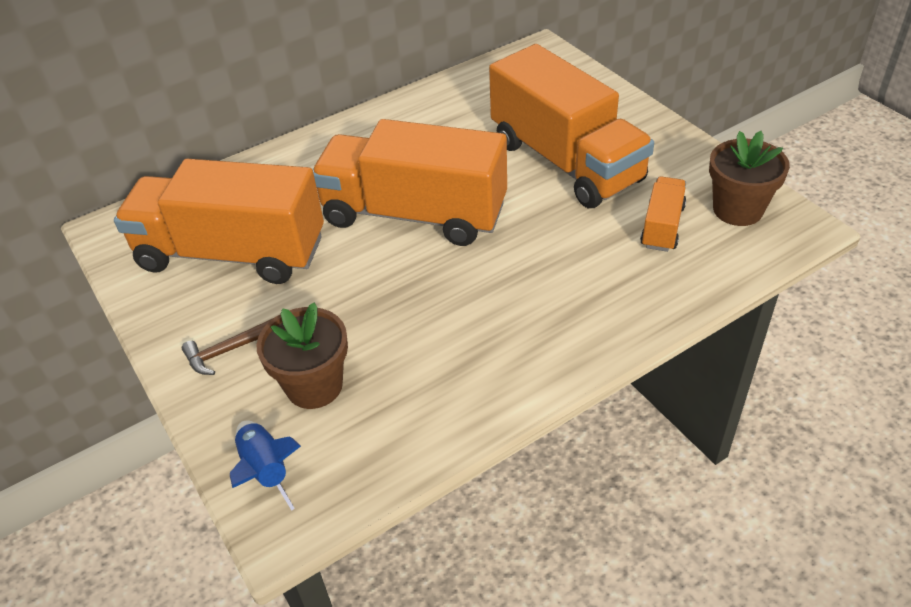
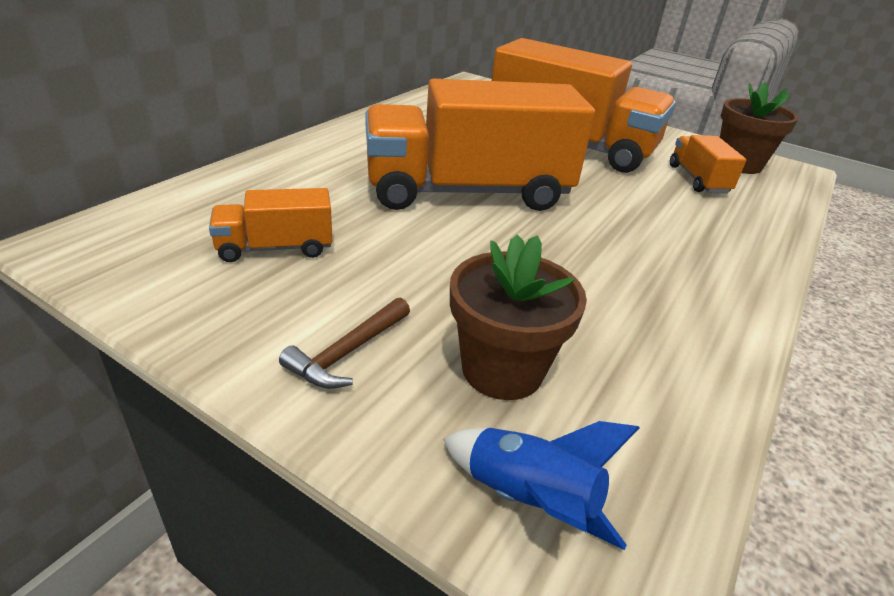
camera: 30 degrees left, 10 degrees down
(232, 253) = (275, 248): orange truck -> orange truck, size x0.45

